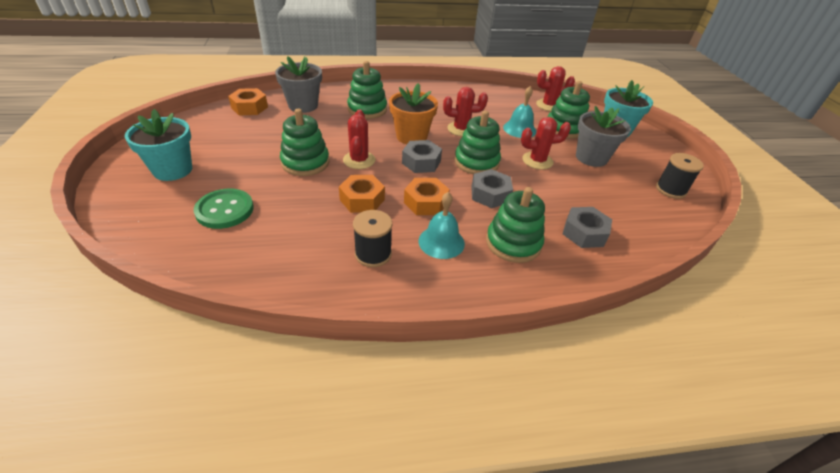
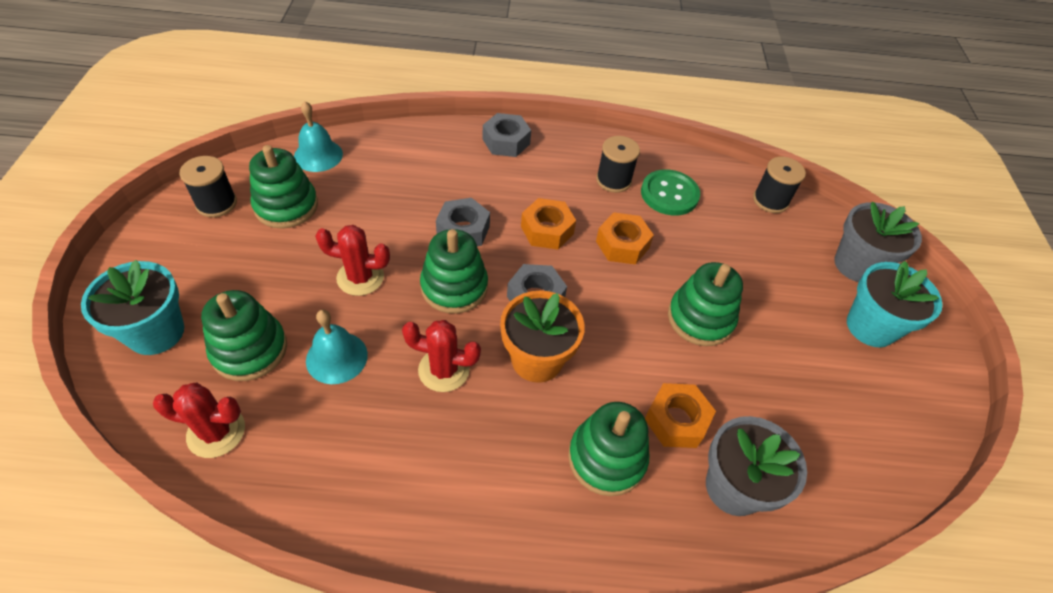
camera: 170 degrees left, 10 degrees up
(204, 257) = (770, 200): none -> black spool
(225, 210) = (775, 252): green button -> green button (669, 194)
(249, 107) = (834, 490): orange nut -> orange nut (676, 420)
(359, 160) = (625, 313): red cactus -> none
(441, 242) = (543, 181): turquoise bell -> turquoise bell (318, 155)
(513, 243) = (470, 169): green stacking toy -> green stacking toy (286, 206)
(584, 233) = (385, 168): grey nut -> grey nut (506, 141)
(591, 157) = (269, 273): grey flower pot -> grey flower pot (856, 265)

